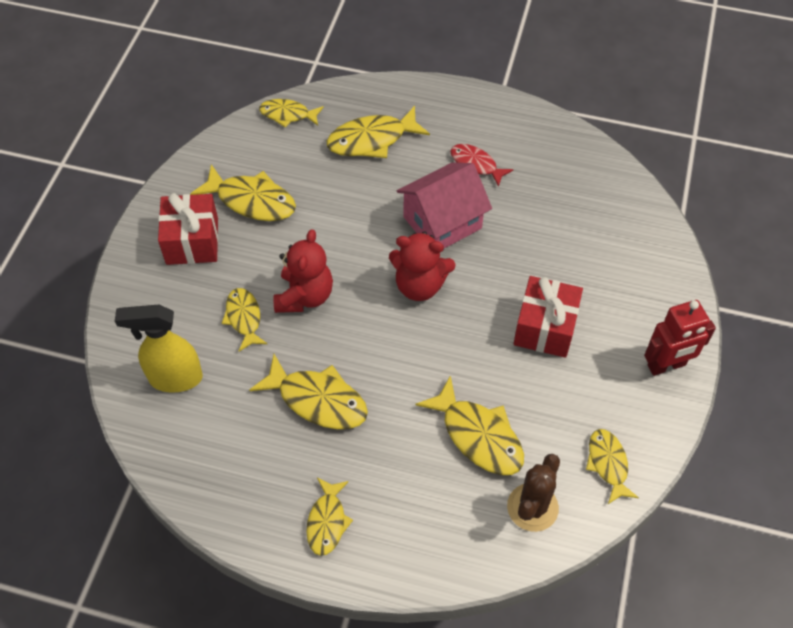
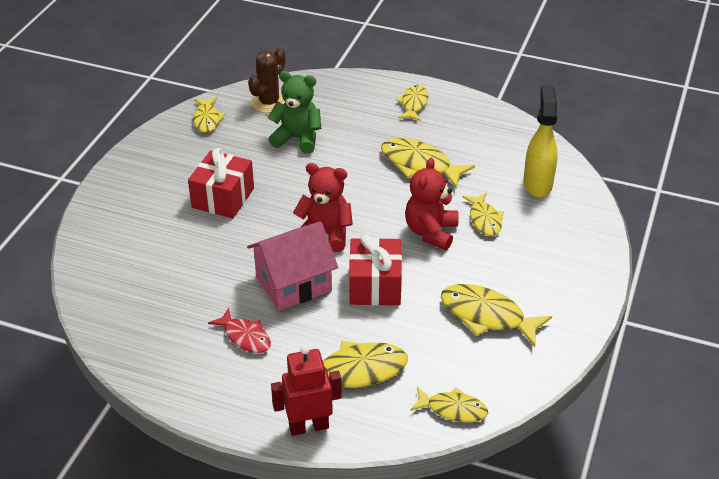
camera: 175 degrees left, 15 degrees down
(174, 378) = (537, 184): yellow spray bottle -> yellow spray bottle turned 90 degrees counterclockwise
(192, 241) = (542, 282): red gift -> red gift (375, 286)
(478, 435) = (297, 138): yellow fish -> green teddy bear
(666, 365) = (134, 169): red robot -> red robot (308, 426)

